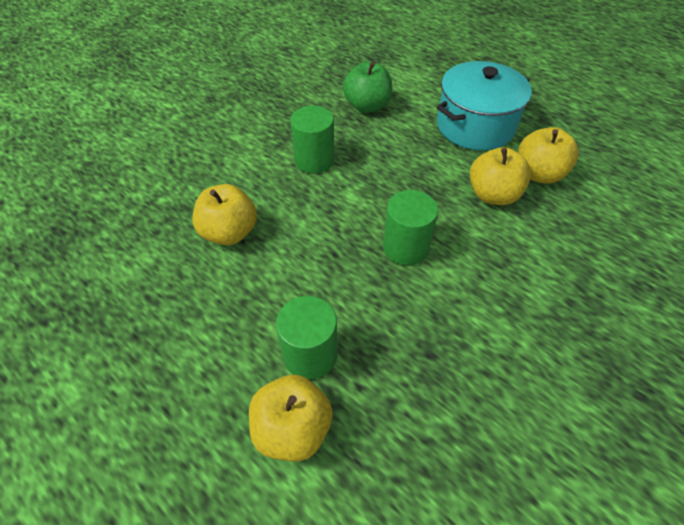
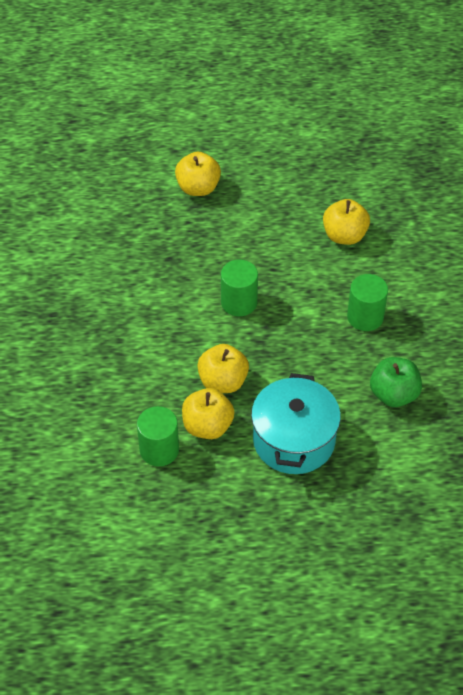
camera: 135 degrees right, 0 degrees up
(310, 354) = (225, 216): green cylinder -> green cylinder (159, 450)

